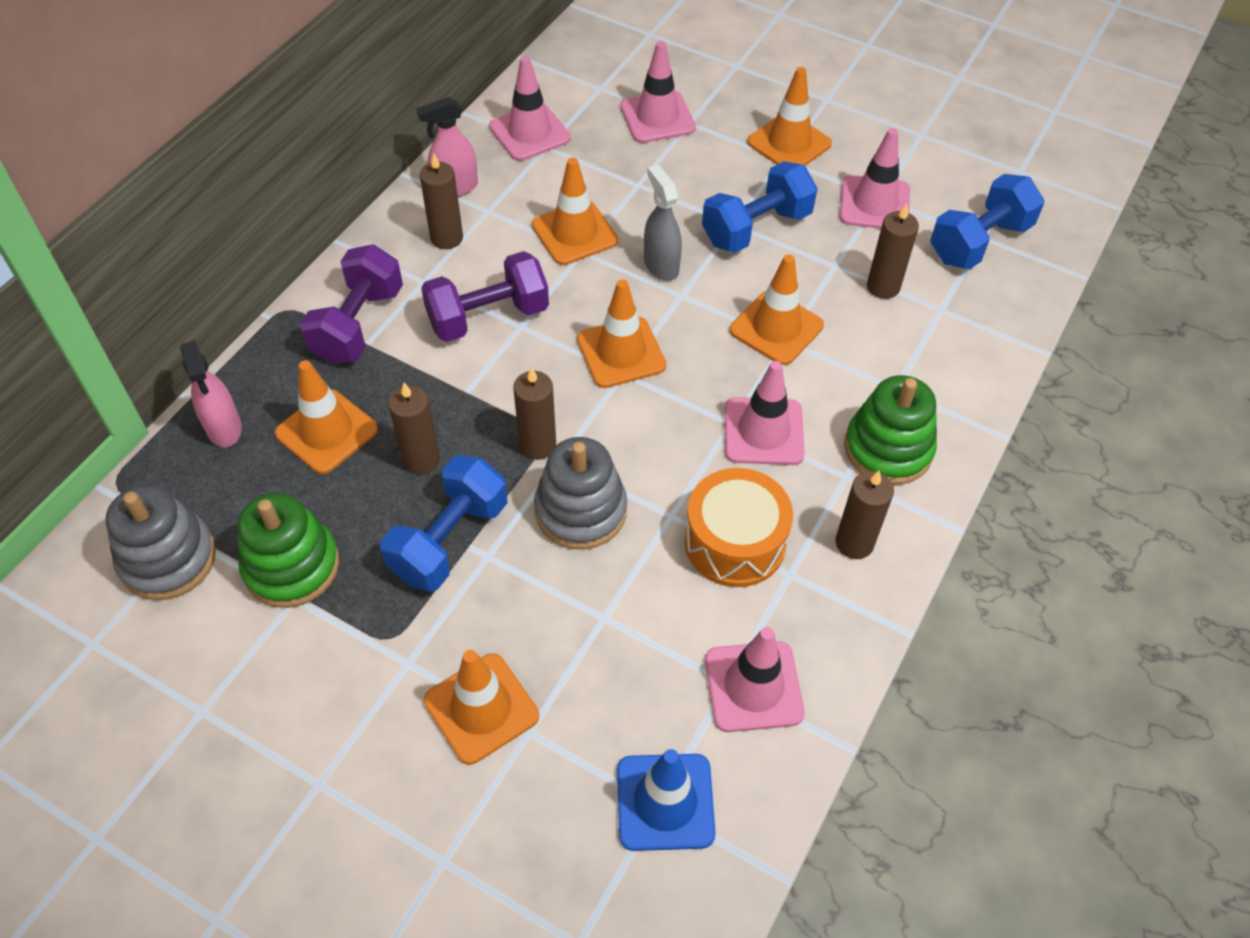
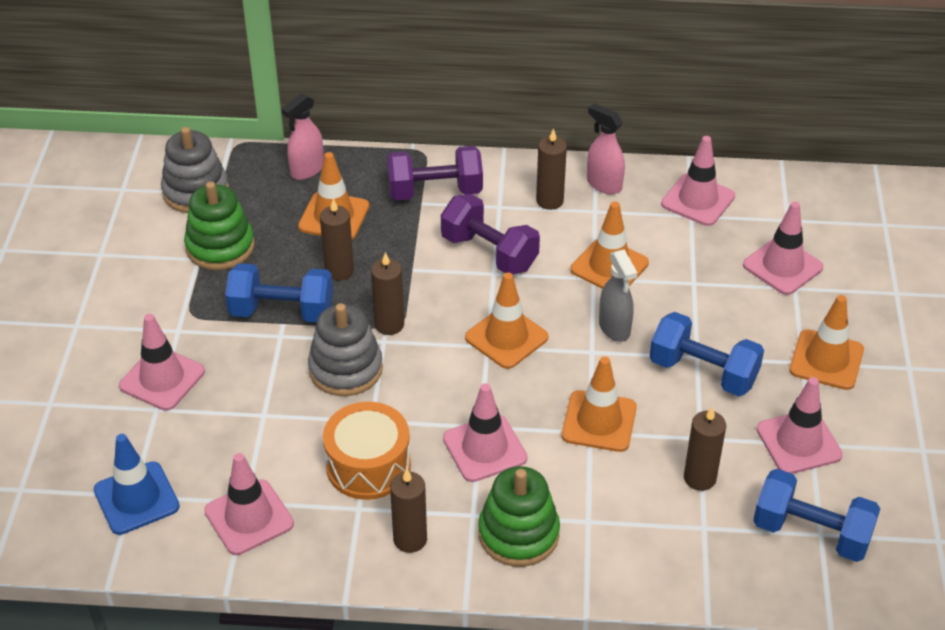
camera: 65 degrees right, 10 degrees down
(481, 708) = (162, 379): orange traffic cone -> pink traffic cone
(661, 265) = (614, 328): grey spray bottle -> grey spray bottle turned 120 degrees clockwise

